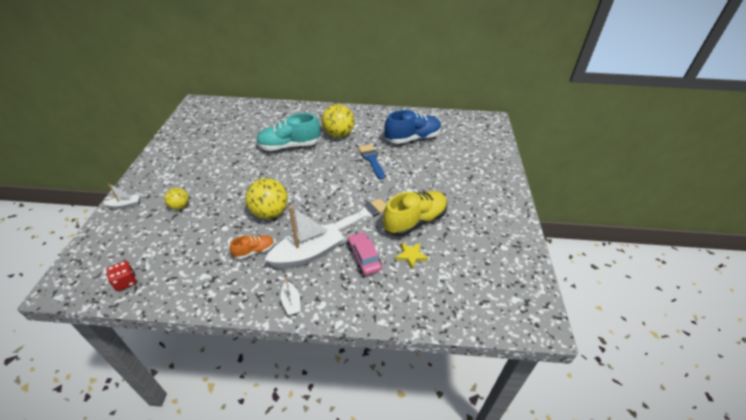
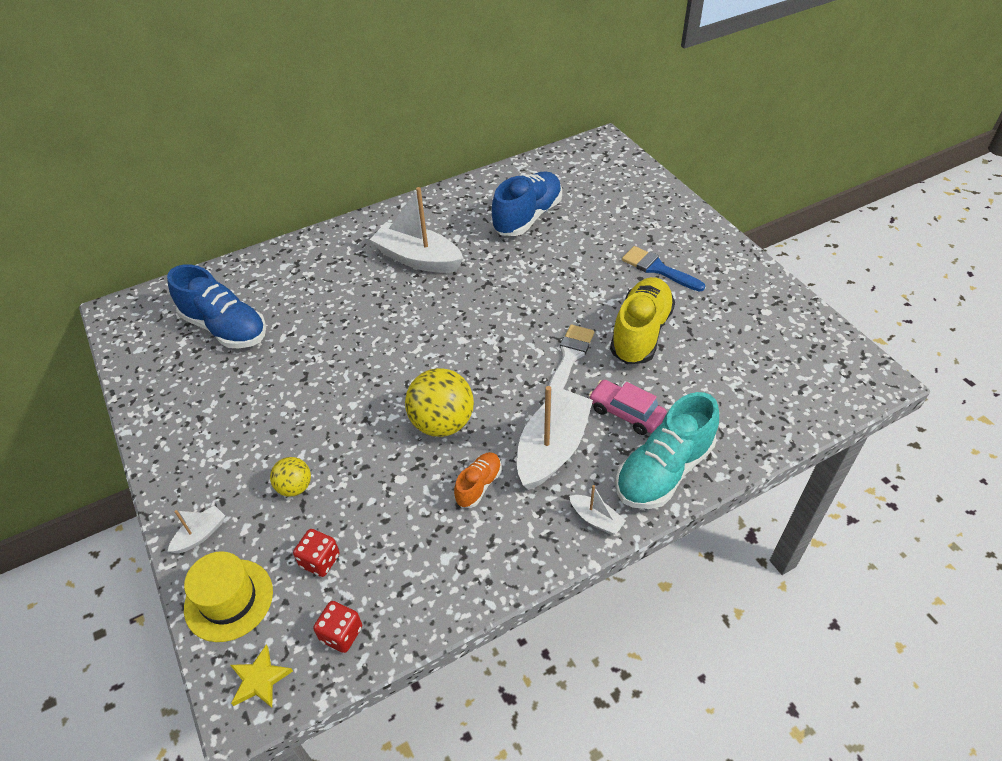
camera: 30 degrees left, 5 degrees up
(104, 238) = (229, 599): none -> yellow hat
(154, 244) = (320, 560): none -> red dice
(227, 127) = (225, 328): none -> blue shoe
(289, 146) = (362, 311): turquoise shoe -> turquoise shoe (663, 471)
(338, 134) = (418, 259): yellow ball -> white boat
(371, 159) = (503, 275): blue brush -> blue brush (658, 269)
(411, 255) = (677, 379): yellow star -> yellow star (259, 679)

